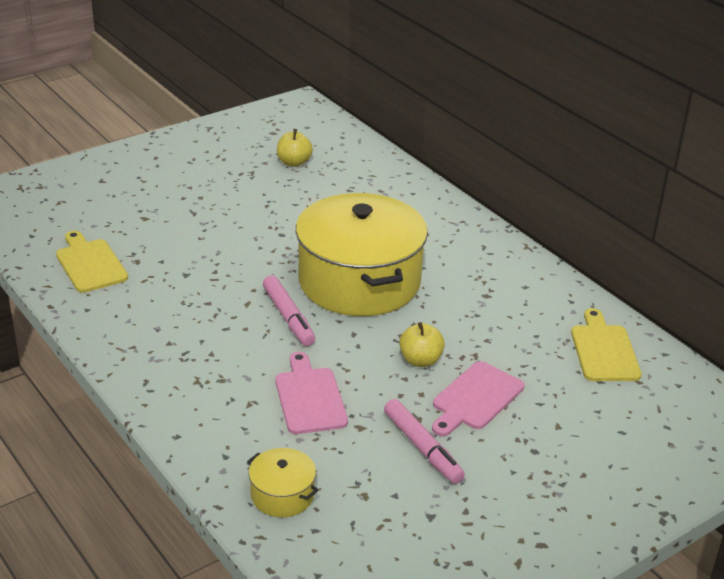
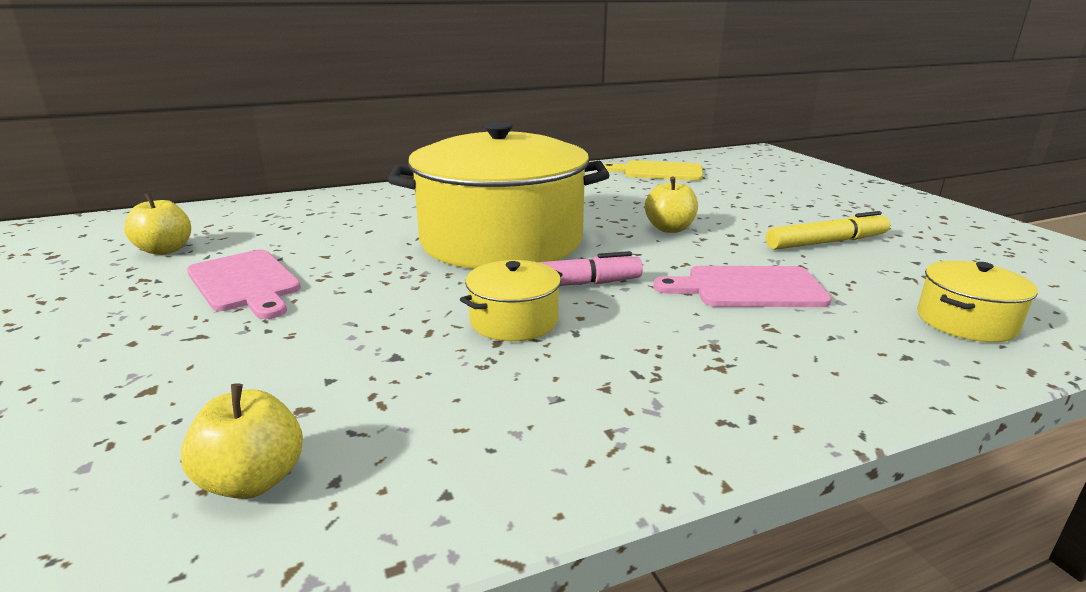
camera: 75 degrees left, 10 degrees down
(90, 264) = (253, 480): yellow cutting board -> yellow apple
(234, 305) = (514, 321): none -> yellow pot
(422, 448) = (826, 242): pink marker -> yellow marker
(475, 398) = (735, 215): pink cutting board -> pink cutting board (245, 283)

